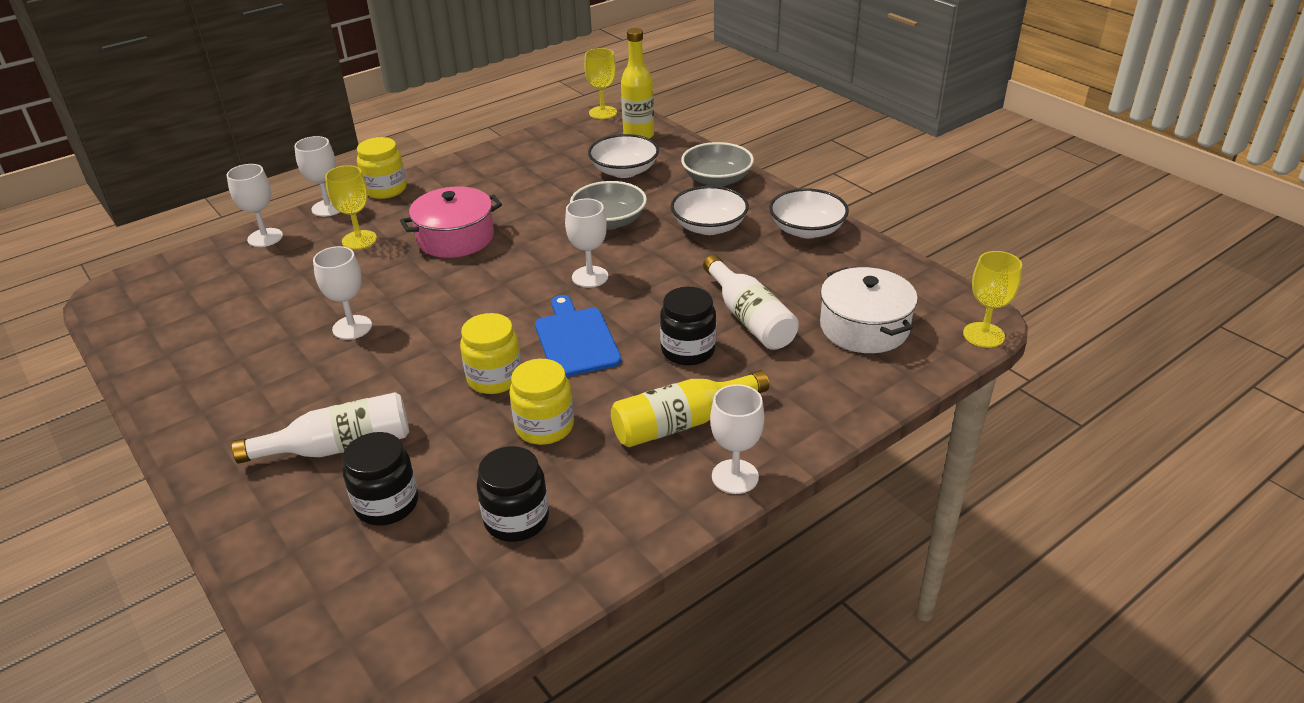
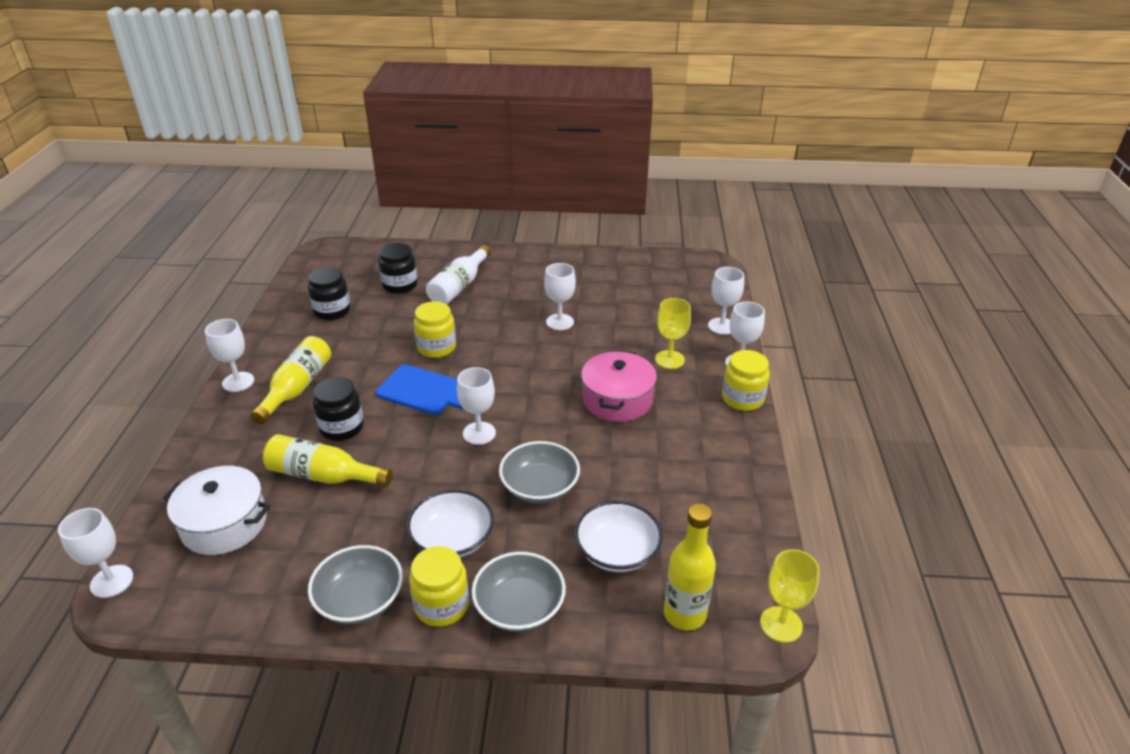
camera: 130 degrees right, 0 degrees up
(544, 427) = (373, 345): yellow jar -> yellow jar (442, 605)
(749, 318) = (323, 476): white bottle -> yellow bottle
(807, 230) = (360, 600): white bowl -> grey bowl
(983, 335) = (112, 581): yellow goblet -> white goblet

